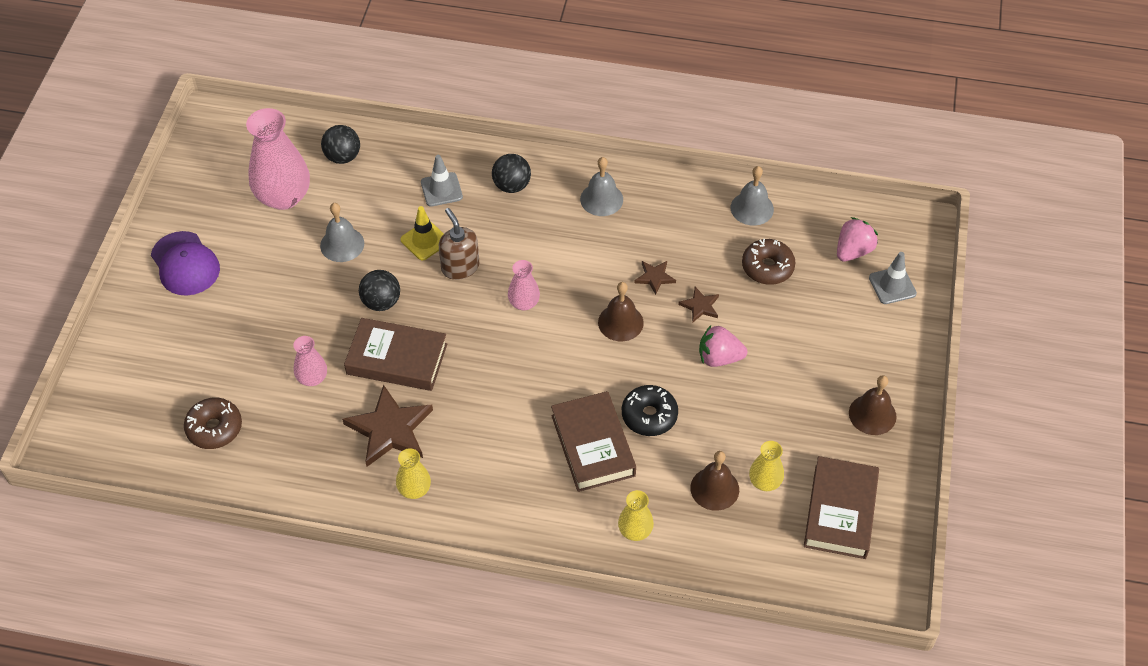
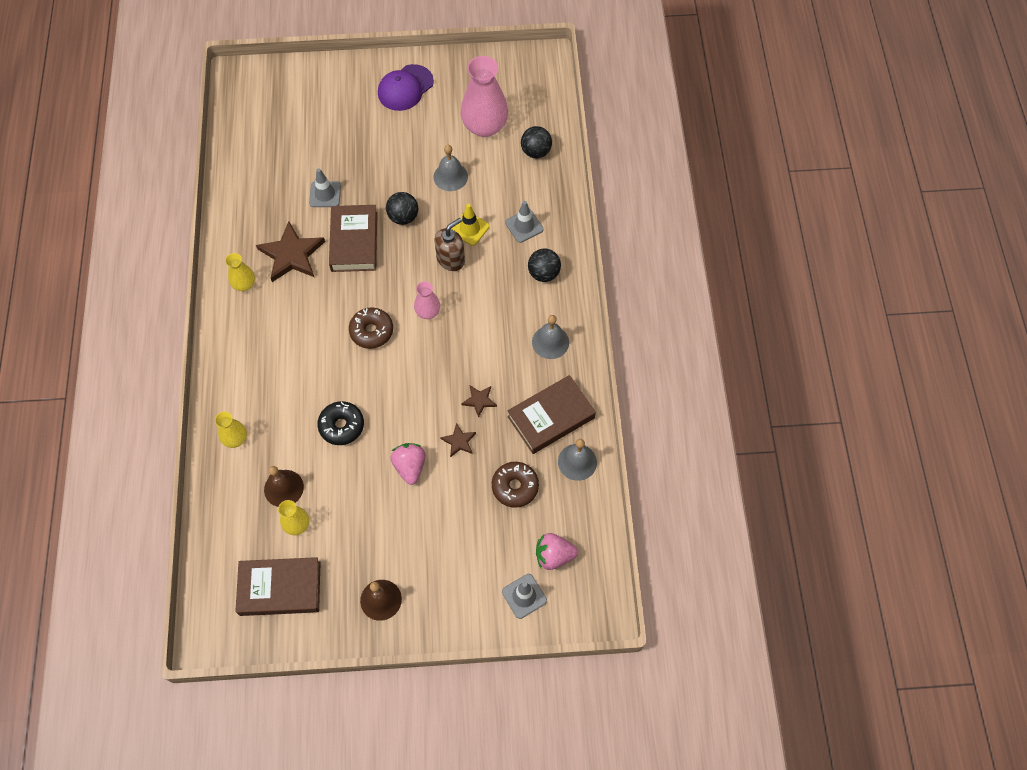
camera: 75 degrees right, 10 degrees up
(214, 428) = (270, 150): brown donut -> brown donut (371, 331)
(312, 378) = (325, 194): pink vase -> grey traffic cone
(593, 445) = (305, 392): brown book -> brown book (551, 417)
(620, 322) = (427, 385): brown bell -> none
(853, 251) = (554, 556): pink strawberry -> pink strawberry turned 150 degrees clockwise

